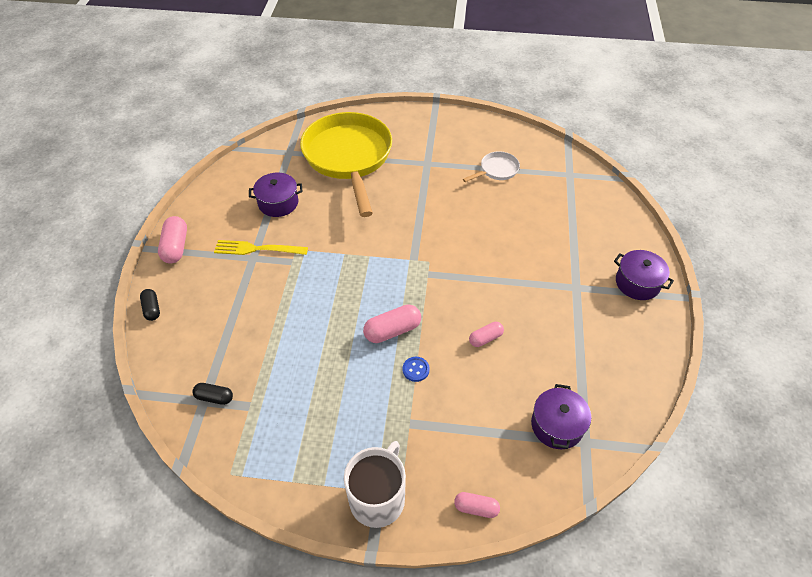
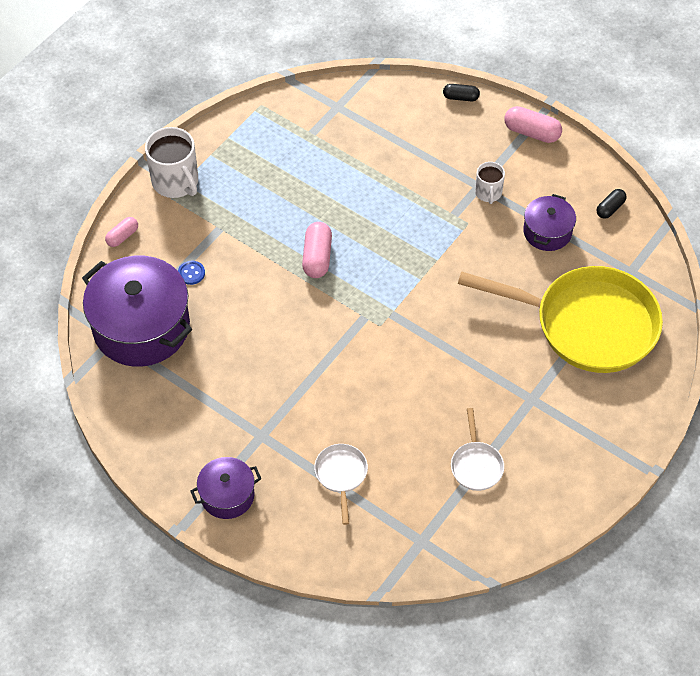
camera: 120 degrees right, 5 degrees up
(214, 397) = (335, 114): black capsule -> black capsule (610, 208)
(257, 249) = (488, 193): yellow fork -> white mug
(415, 369) = (265, 255): blue button -> blue button (191, 273)
(485, 338) = (258, 323): pink capsule -> none
(557, 425) = (141, 327): purple pot -> purple pot, size x1.92
(564, 229) = (341, 475): none -> white pan

